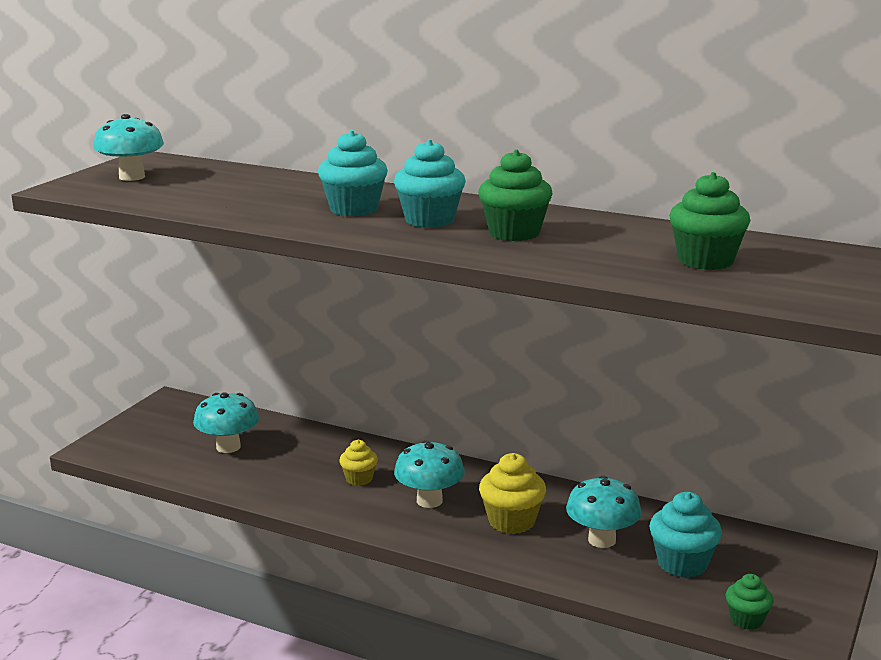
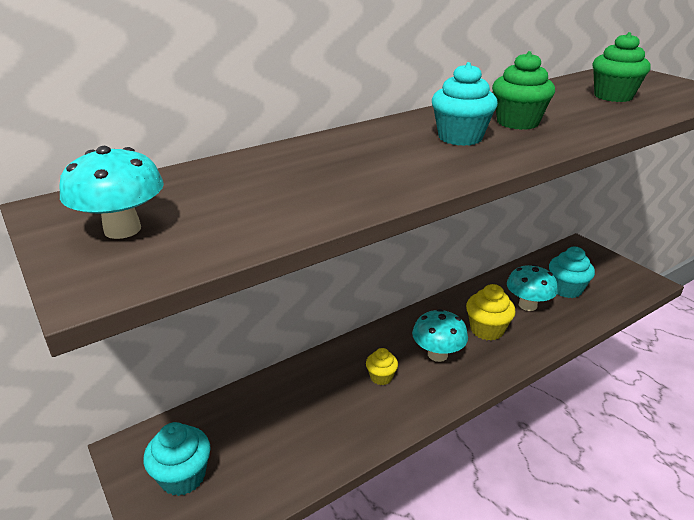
camera: 60 degrees left, 10 degrees up
(228, 447) = (263, 437): turquoise mushroom -> none
(354, 209) = (399, 154): turquoise cupcake -> turquoise cupcake (183, 477)
(746, 620) = (630, 293): green cupcake -> none

